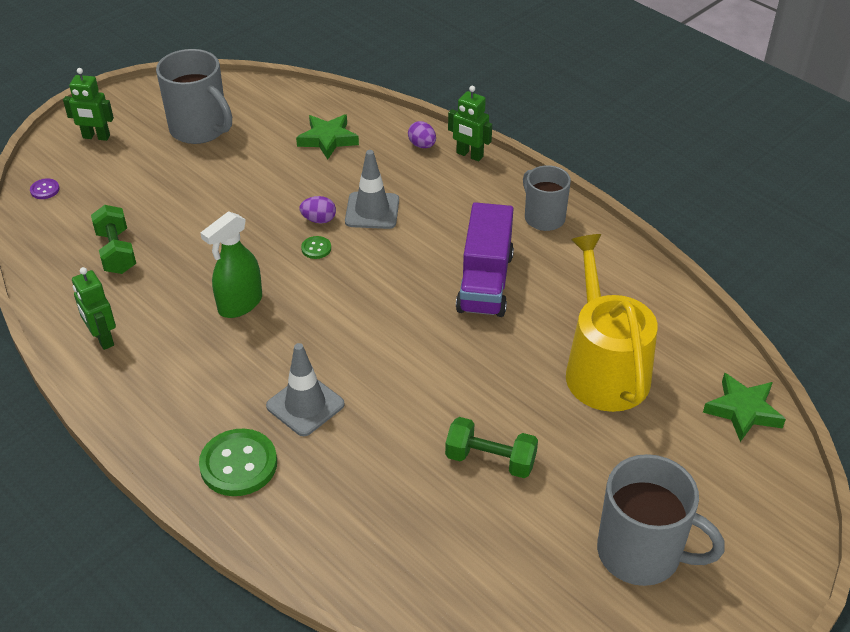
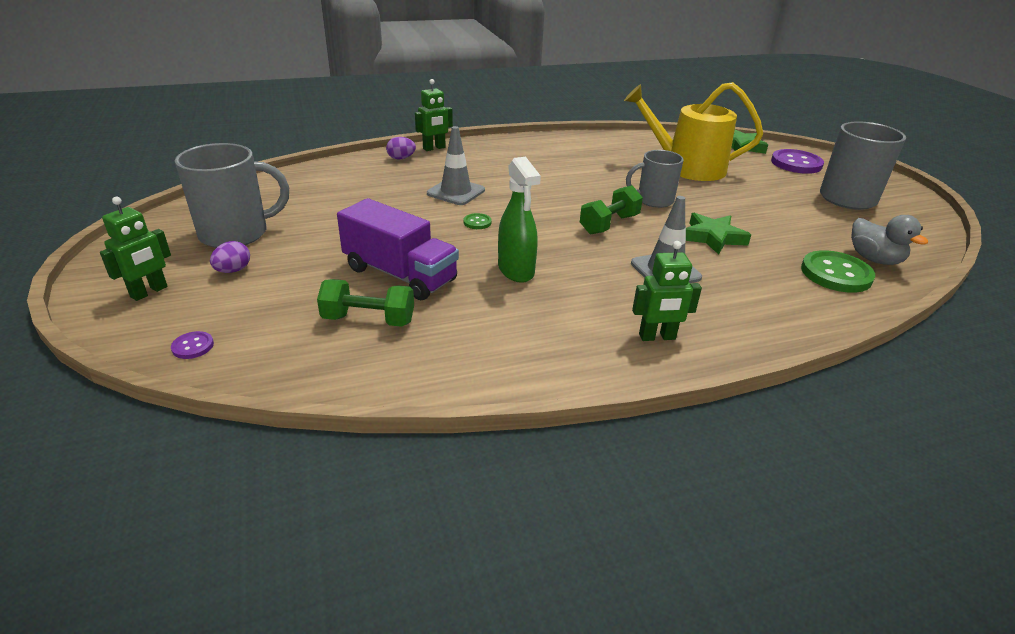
camera: 65 degrees left, 10 degrees down
(102, 338) = (500, 357): green robot -> green robot (657, 337)
(238, 464) = (722, 317): green button -> green button (836, 274)
(319, 220) = (442, 213): purple egg -> purple egg (233, 270)
(328, 139) = (342, 186): green star -> green star (713, 237)
(455, 587) = (874, 259): none -> grey duck
(485, 282) = (576, 177): purple truck -> purple truck (400, 274)
(490, 460) = (755, 218): green dumbbell -> green dumbbell (609, 224)
(543, 217) = (528, 146): grey mug -> grey mug (653, 200)
(730, 482) = (796, 163): none -> purple button

